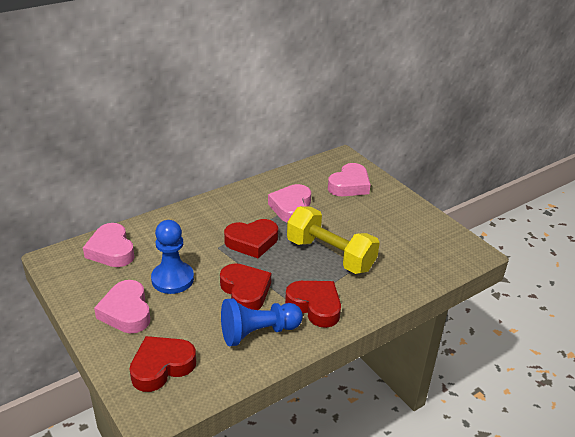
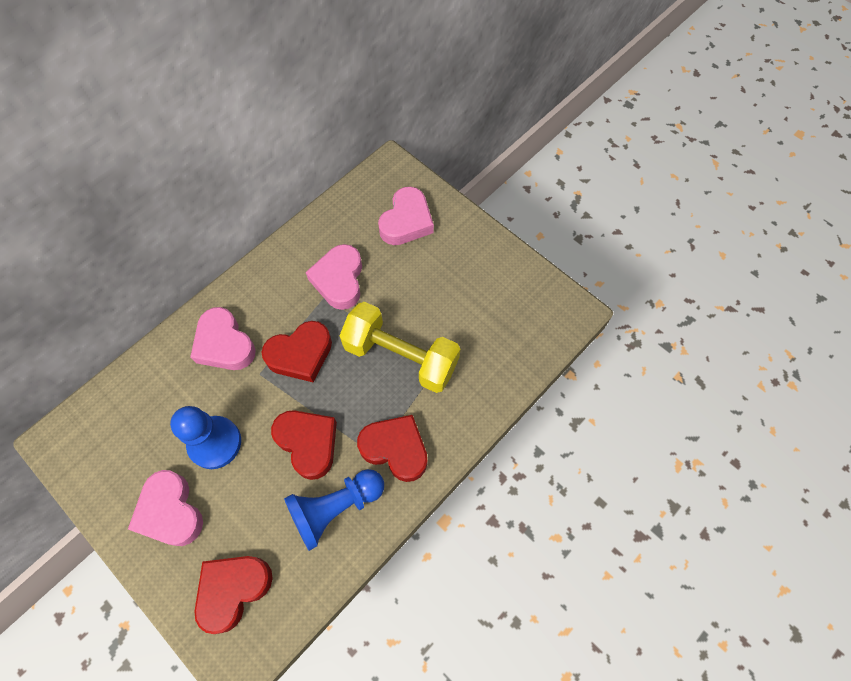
camera: 10 degrees left, 30 degrees up
(111, 250) = (126, 410): pink heart -> pink heart (224, 344)

